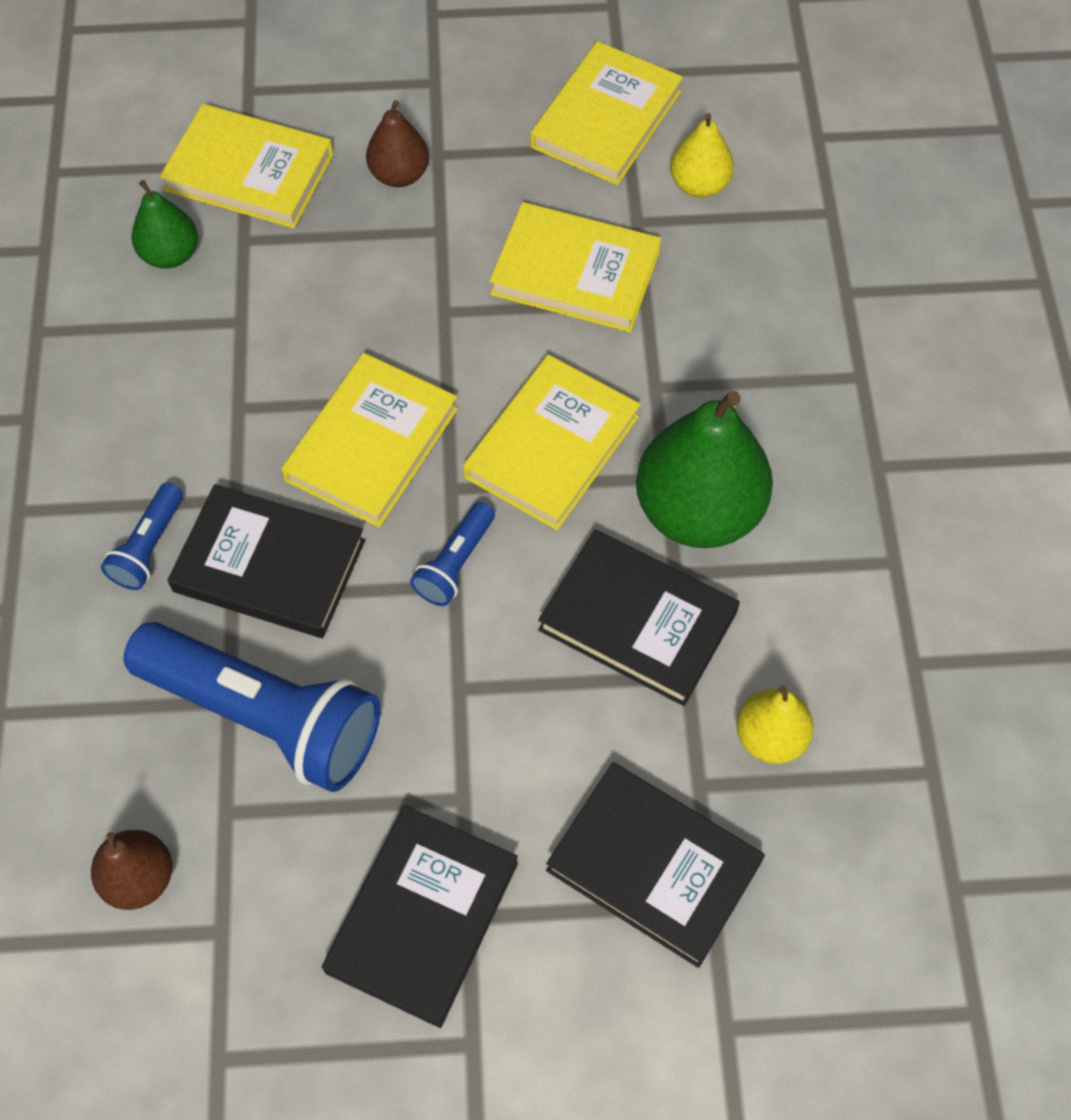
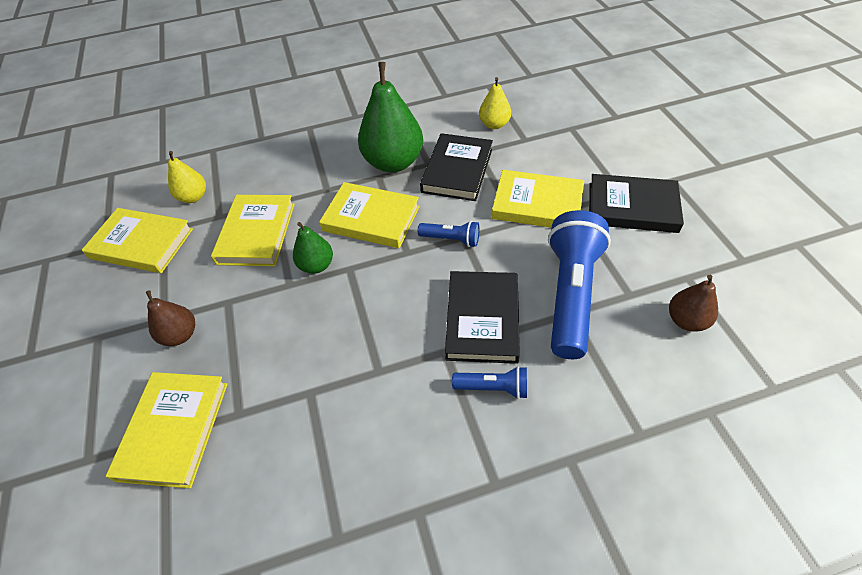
camera: 100 degrees left, 10 degrees down
(170, 254) = (254, 460): green pear -> green pear (316, 265)
(372, 444) = (388, 293): yellow book -> yellow book (537, 204)
(654, 866) = (566, 145): black book -> none

